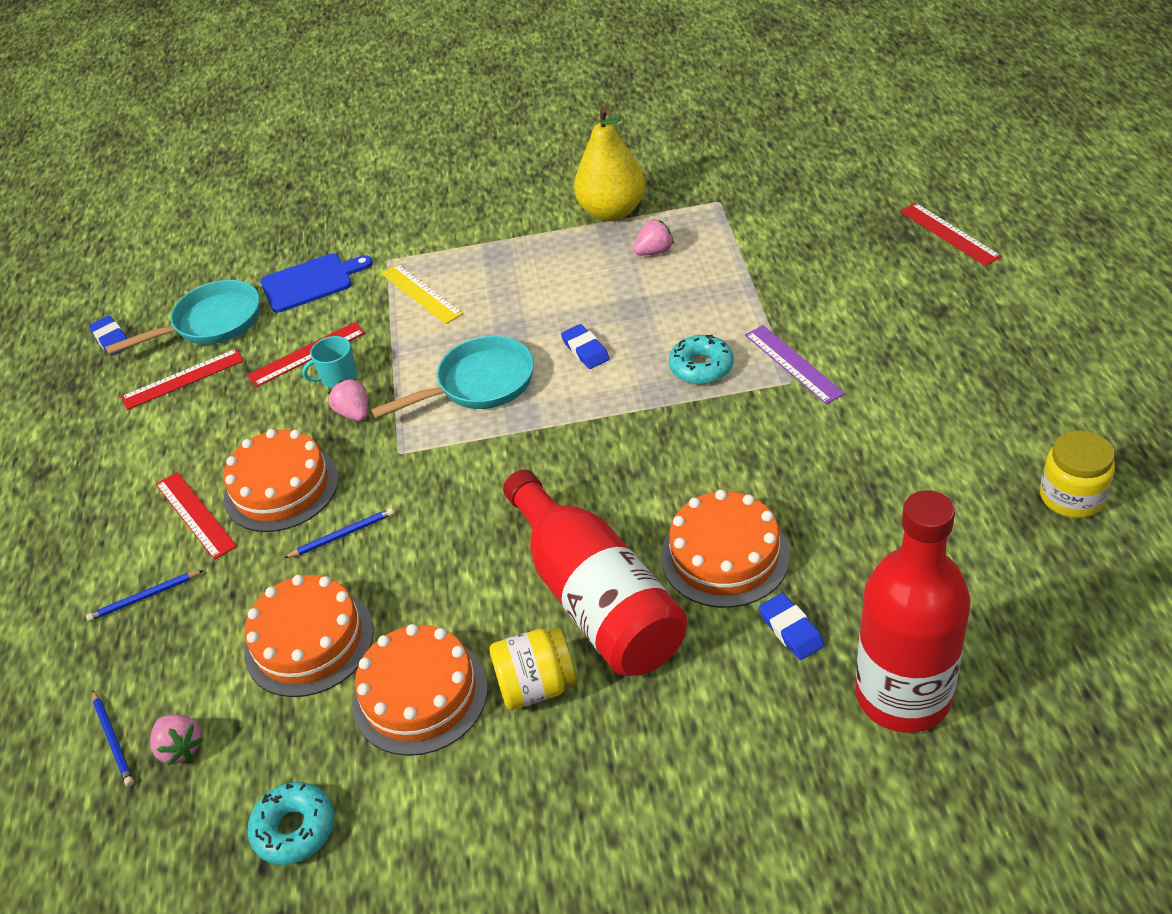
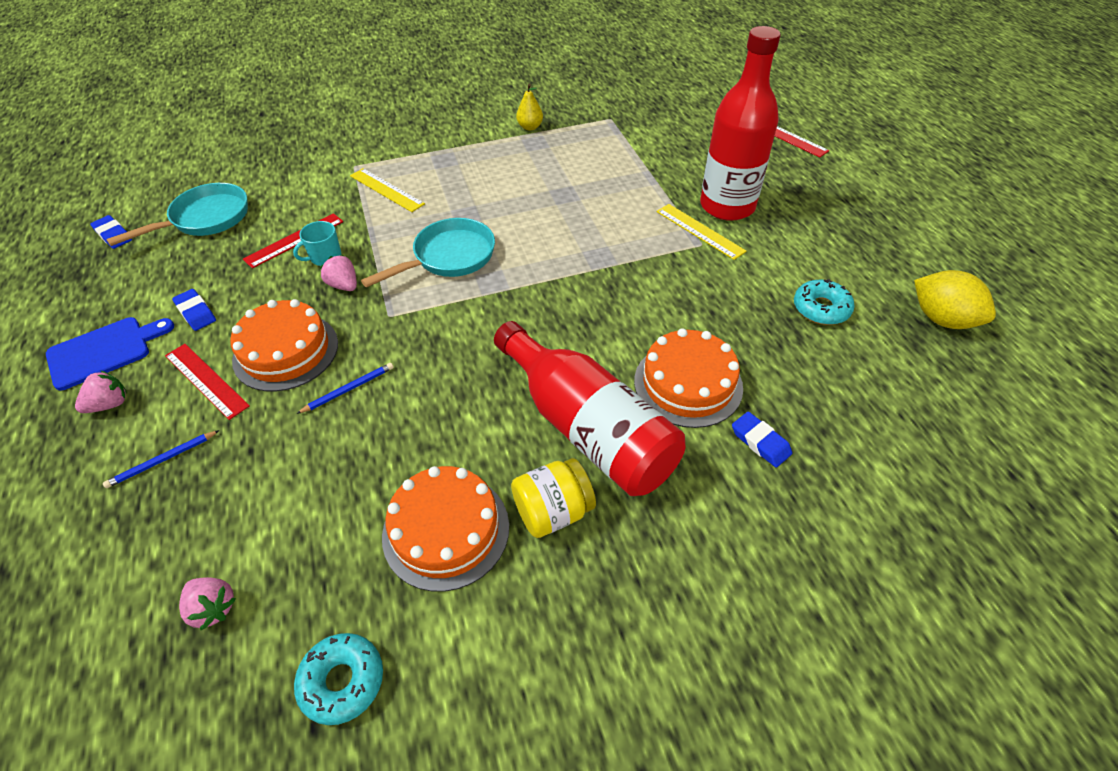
camera: 15 degrees left, 5 degrees up
(113, 740) = (140, 607): blue pencil -> none
(183, 379) = (183, 265): red ruler -> none
(309, 641) = (331, 488): orange cake -> none
(311, 282) = (290, 184): blue cutting board -> blue cutting board (104, 351)
(585, 350) = (532, 227): blue eraser -> blue eraser (196, 312)
(612, 212) = (530, 127): yellow pear -> yellow pear, size x0.49
(654, 252) = (570, 154): pink strawberry -> pink strawberry (110, 404)
(701, 367) = (628, 236): turquoise donut -> turquoise donut (821, 308)
(793, 363) = (700, 231): purple ruler -> yellow ruler
(902, 696) = (869, 491): red bottle -> red bottle (727, 206)
(1071, 497) = (942, 319): yellow jar -> yellow lemon

